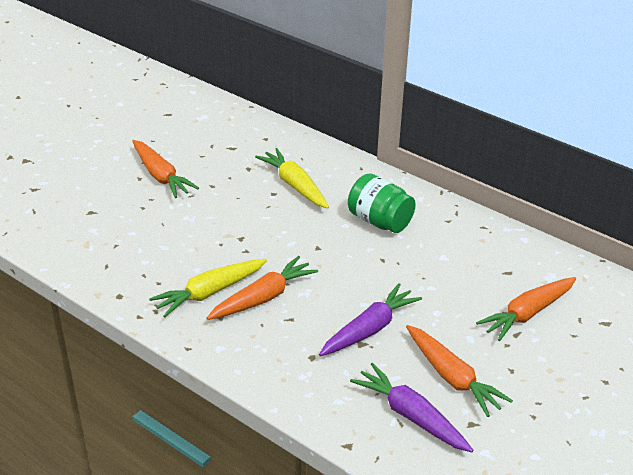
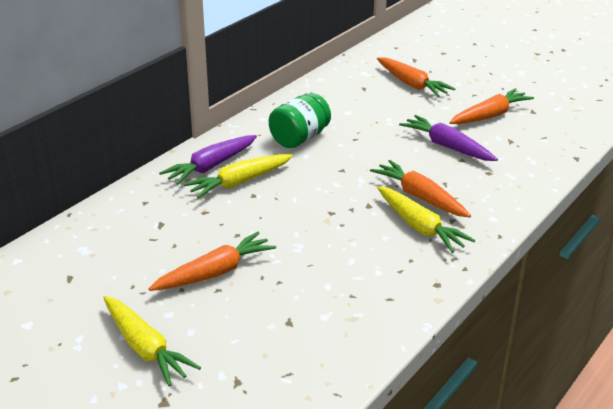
camera: 90 degrees left, 5 degrees down
(81, 150) = (145, 348): none -> yellow carrot
(411, 416) = (536, 132): purple carrot -> purple carrot (211, 166)

